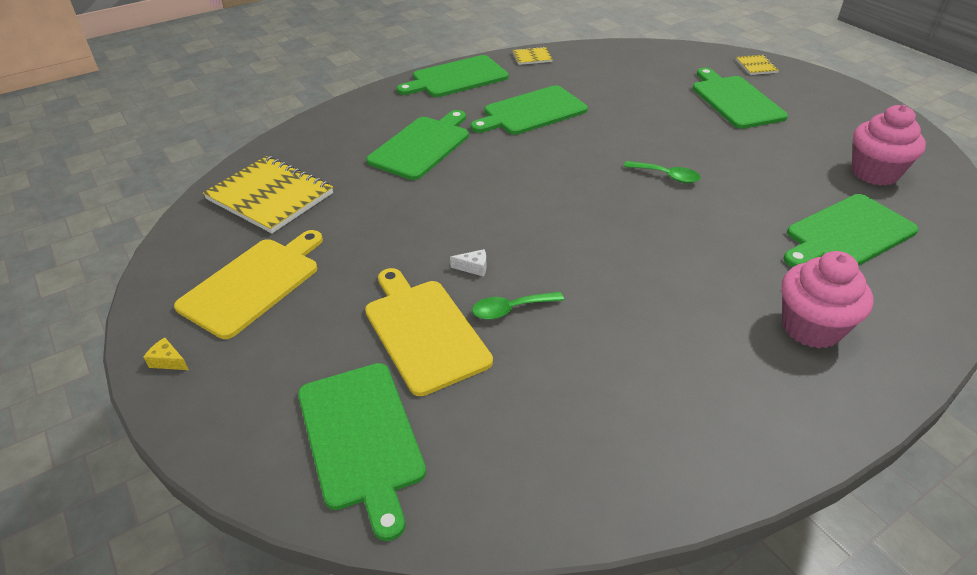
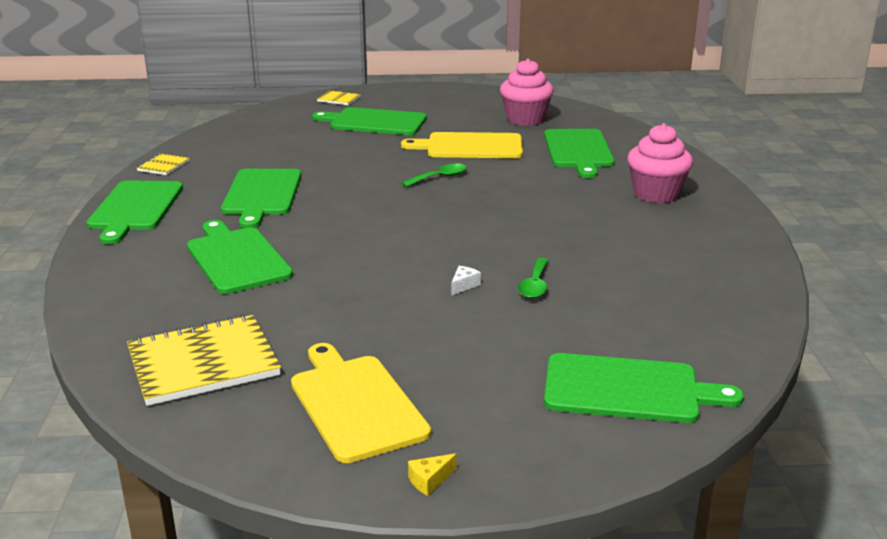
camera: 60 degrees left, 15 degrees down
(424, 331) = (524, 329): yellow cutting board -> yellow cutting board (470, 146)

